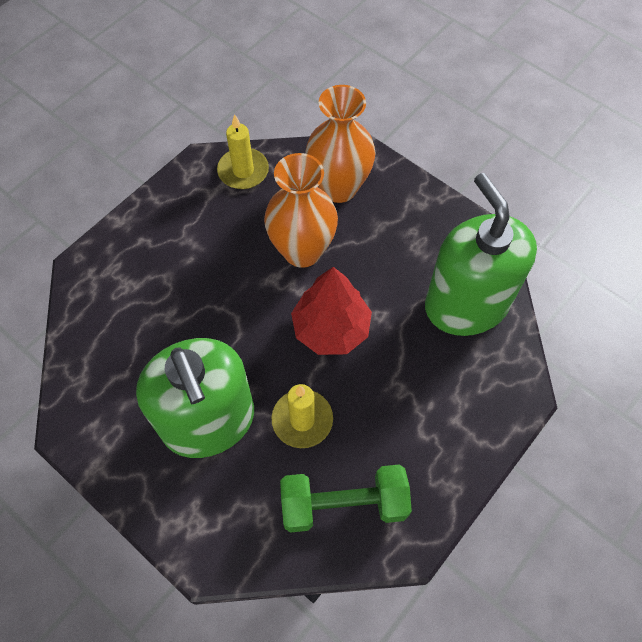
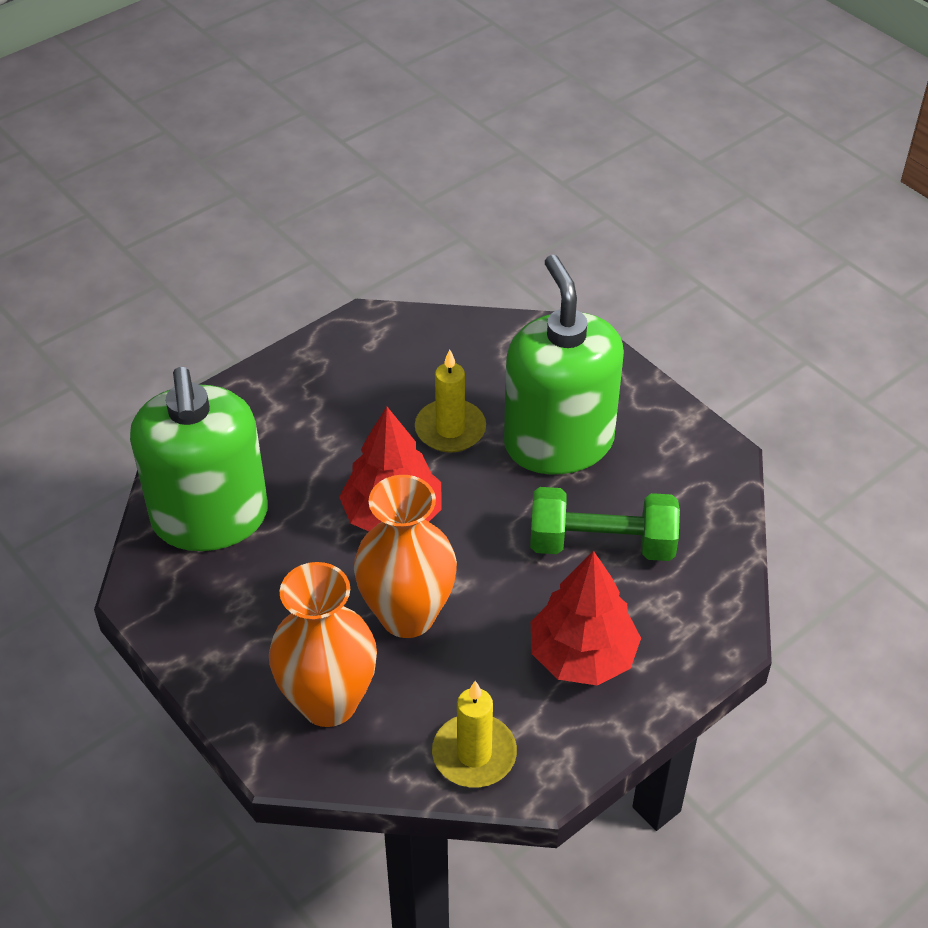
camera: 170 degrees left, 15 degrees down
(180, 241) = (582, 656): none -> red tree
(344, 504) = (422, 356): green dumbbell -> green dumbbell (601, 544)

